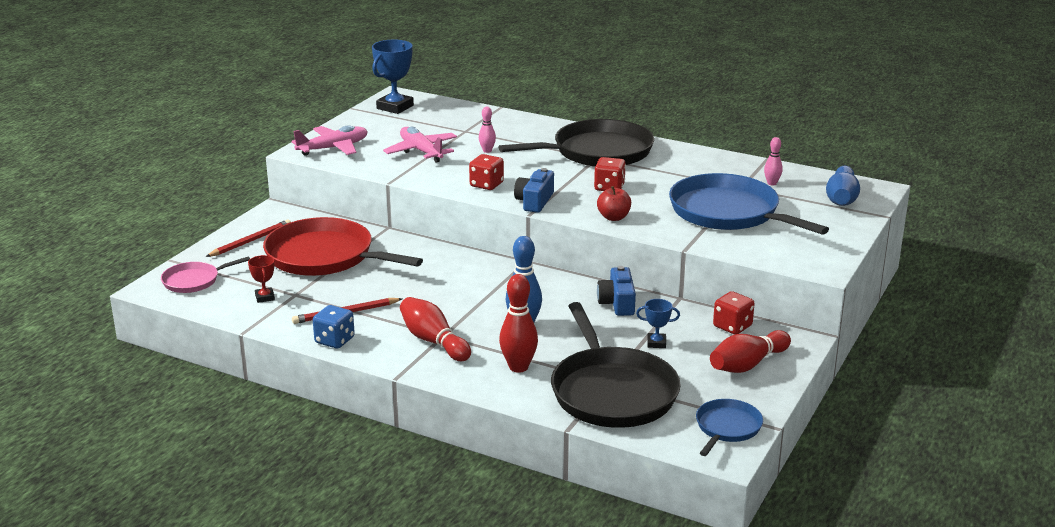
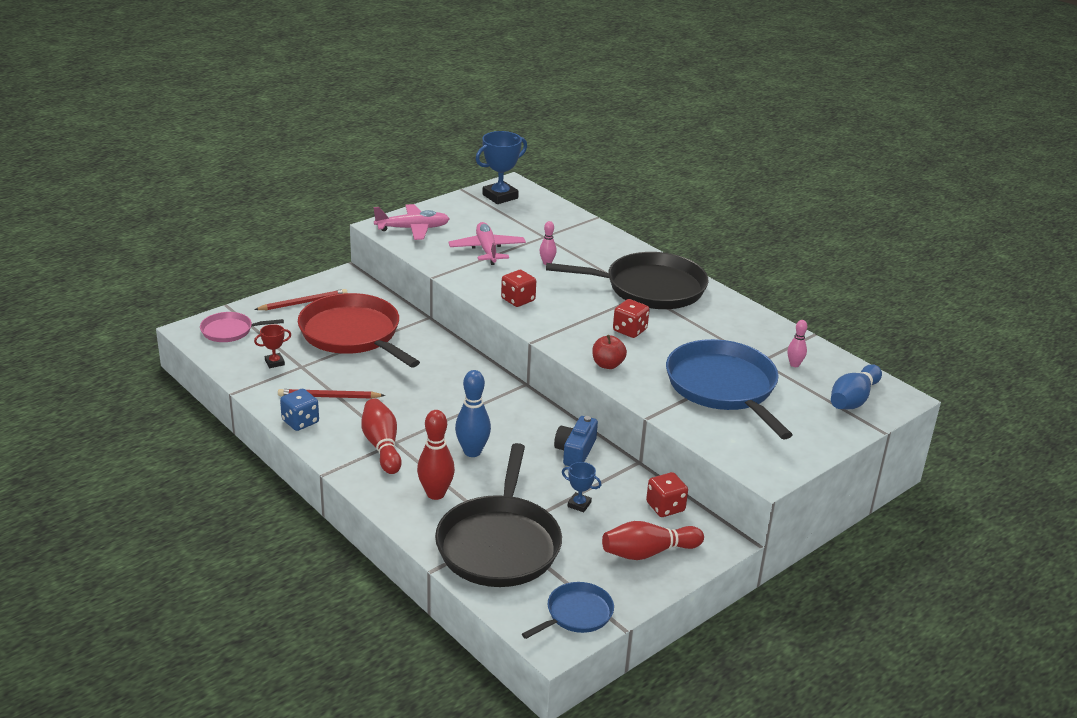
camera: 20 degrees right, 5 degrees up
(265, 297) = (274, 362): red trophy -> red trophy turned 60 degrees clockwise
(534, 201) = (548, 329): blue camera -> none

